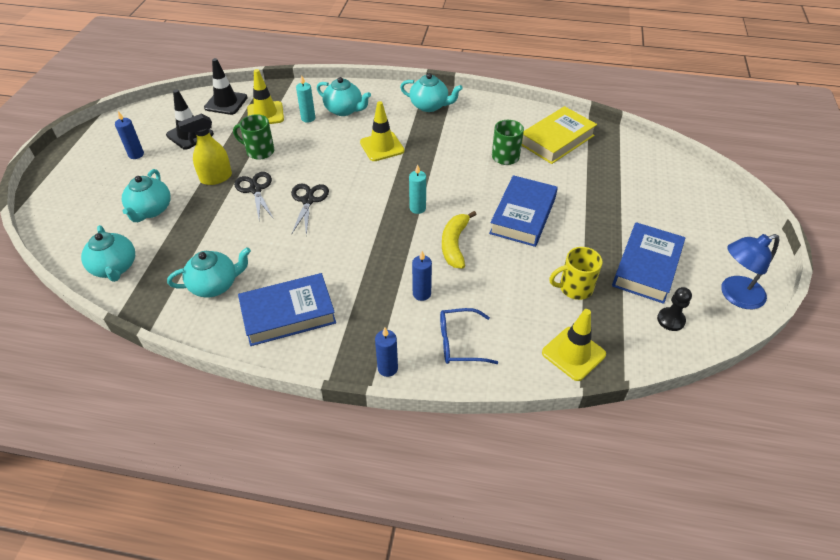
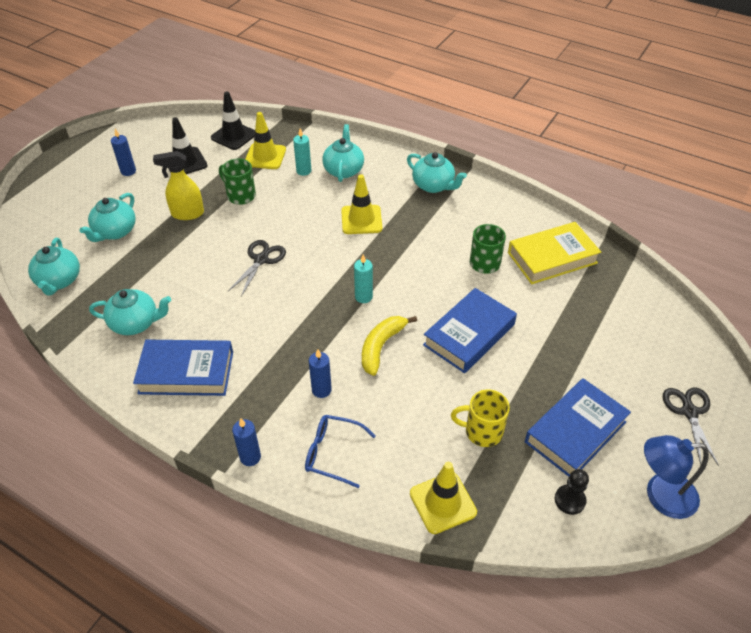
camera: 20 degrees right, 0 degrees up
(255, 189) = (217, 235): black scissors -> black scissors (689, 412)
(344, 110) = (343, 170): turquoise teapot -> turquoise teapot turned 135 degrees counterclockwise

